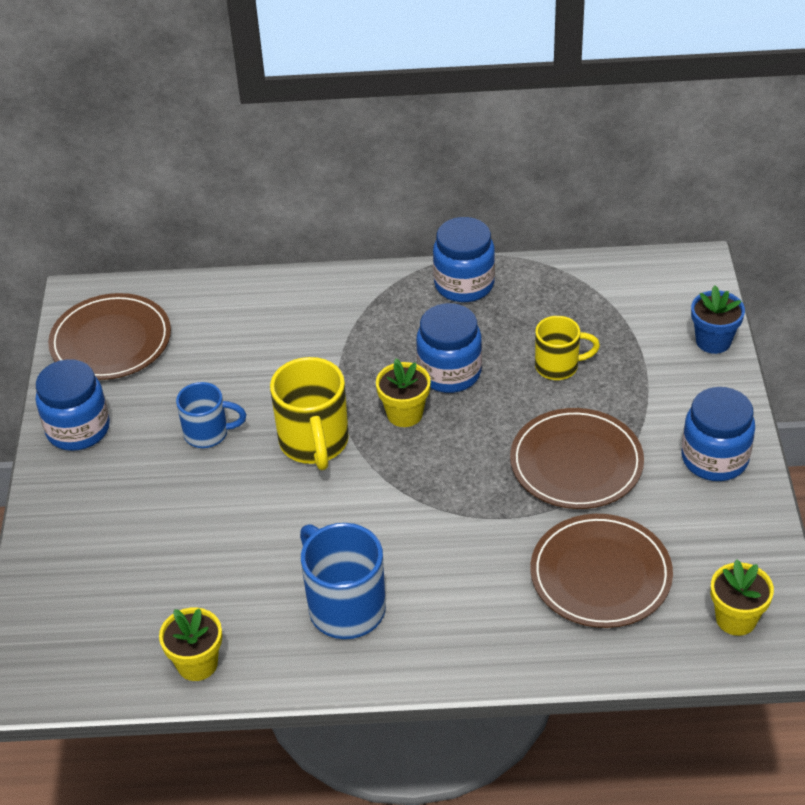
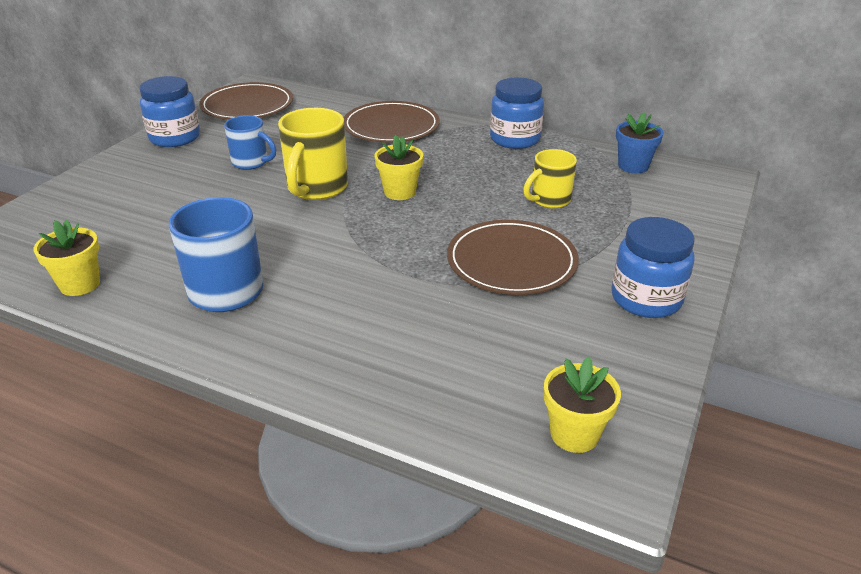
camera: 25 degrees right, 10 degrees down
(449, 373) = (457, 180): blue jar -> none
(558, 366) = (549, 200): yellow mug -> yellow mug turned 120 degrees clockwise
(600, 574) = (464, 346): brown plate -> brown plate (391, 126)
(713, 341) = (702, 222): blue flower pot -> blue flower pot (633, 166)

